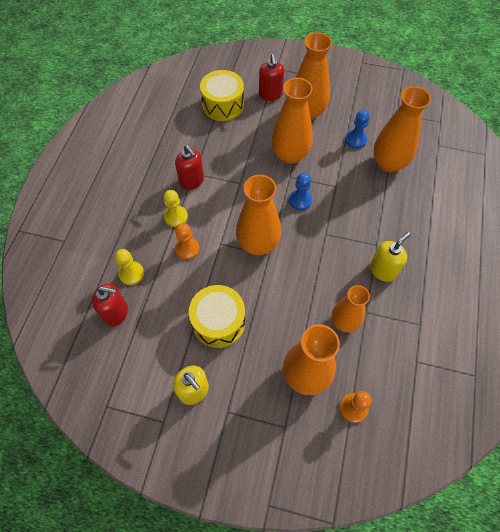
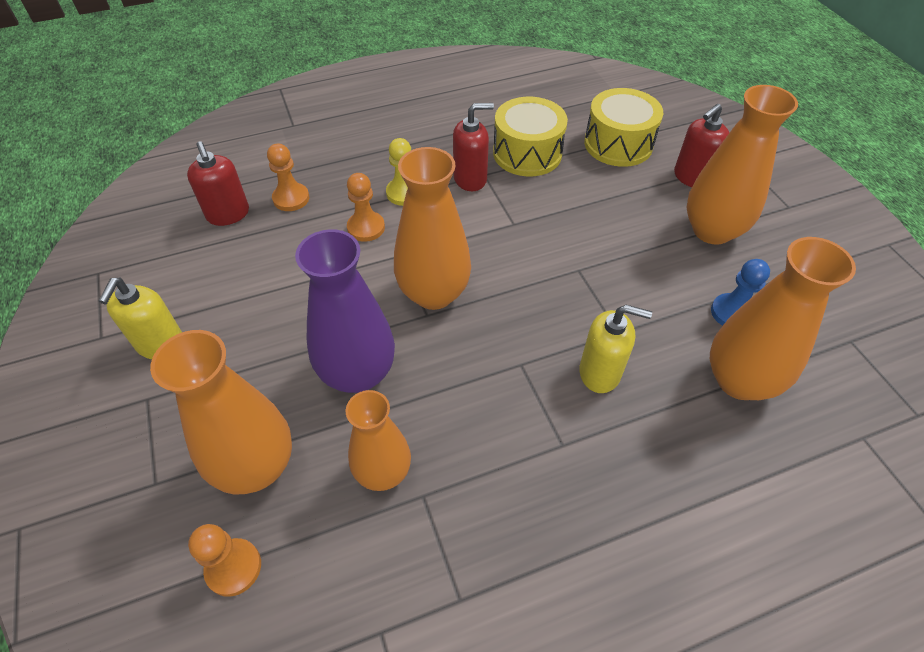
camera: 55 degrees right, 10 degrees down
(131, 273) = (291, 198): yellow pawn -> orange pawn
(192, 181) = (470, 179): red soap dispenser -> red soap dispenser turned 120 degrees counterclockwise
(218, 322) = (279, 316): yellow drum -> yellow drum (527, 153)
(283, 303) = (358, 373): none -> purple vase
(290, 155) = (615, 250): orange vase -> none
(300, 200) = (549, 302): blue pawn -> none
(383, 270) = (522, 480): yellow soap dispenser -> yellow soap dispenser (600, 372)

